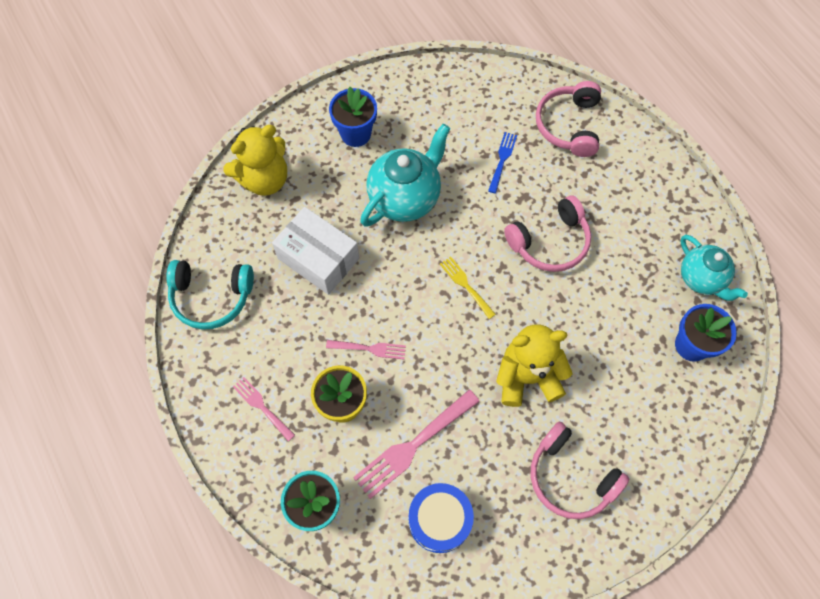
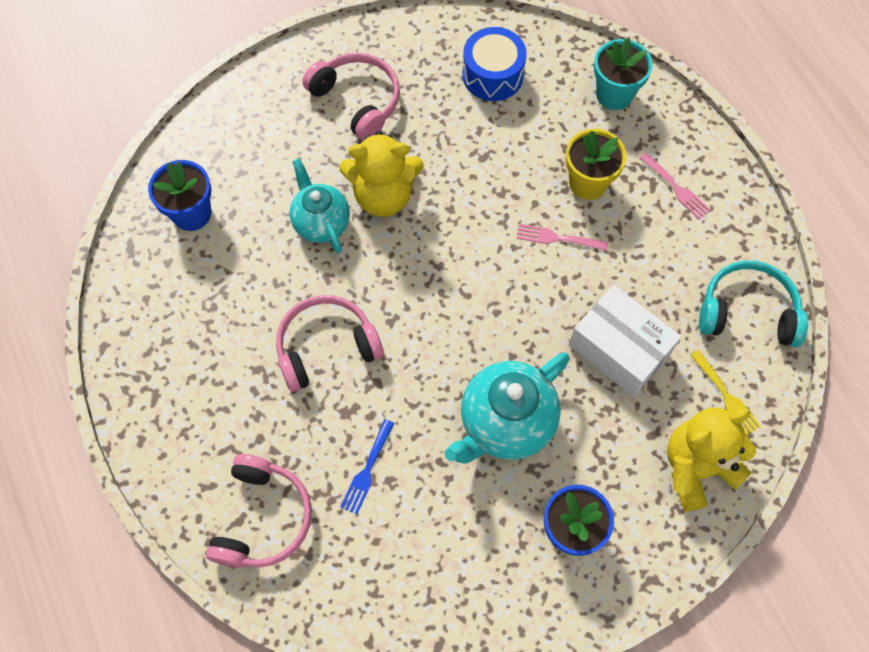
camera: 175 degrees left, 0 degrees up
(413, 445) = (514, 140): pink fork -> none
(466, 285) = (439, 301): yellow fork -> yellow fork (726, 395)
(701, 279) = (154, 286): turquoise teapot -> turquoise teapot (321, 223)

